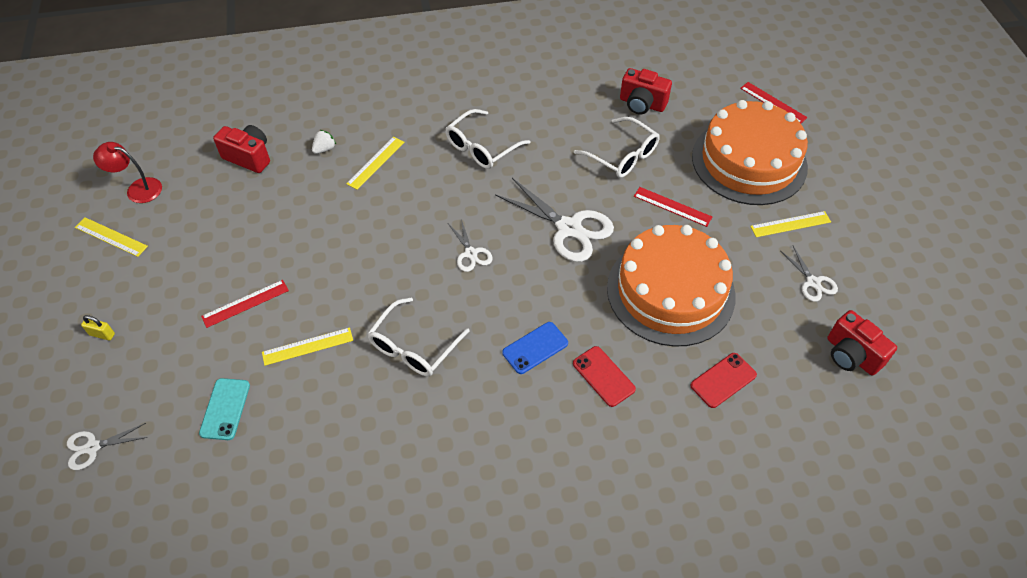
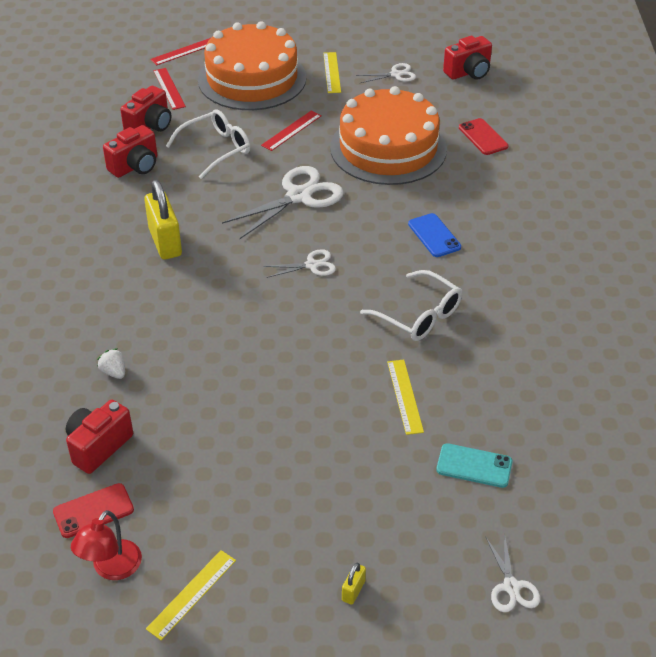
camera: 80 degrees left, 10 degrees down
(245, 303) = (336, 449): red ruler -> red ruler (169, 88)
(376, 163) = (155, 328): yellow ruler -> none
(482, 147) = (165, 242): white glasses -> yellow padlock
(579, 107) = (135, 166): none -> red camera
(603, 376) = (470, 199): red phone -> red phone (93, 511)

